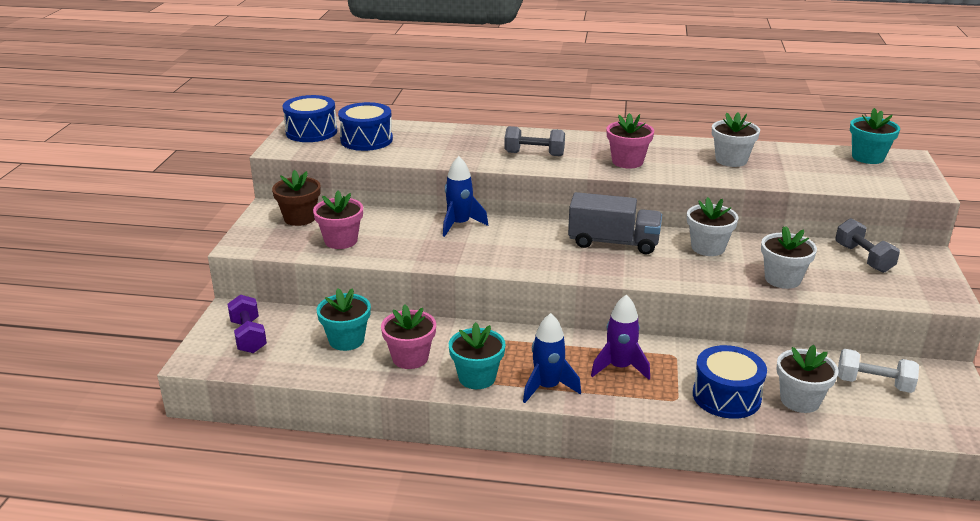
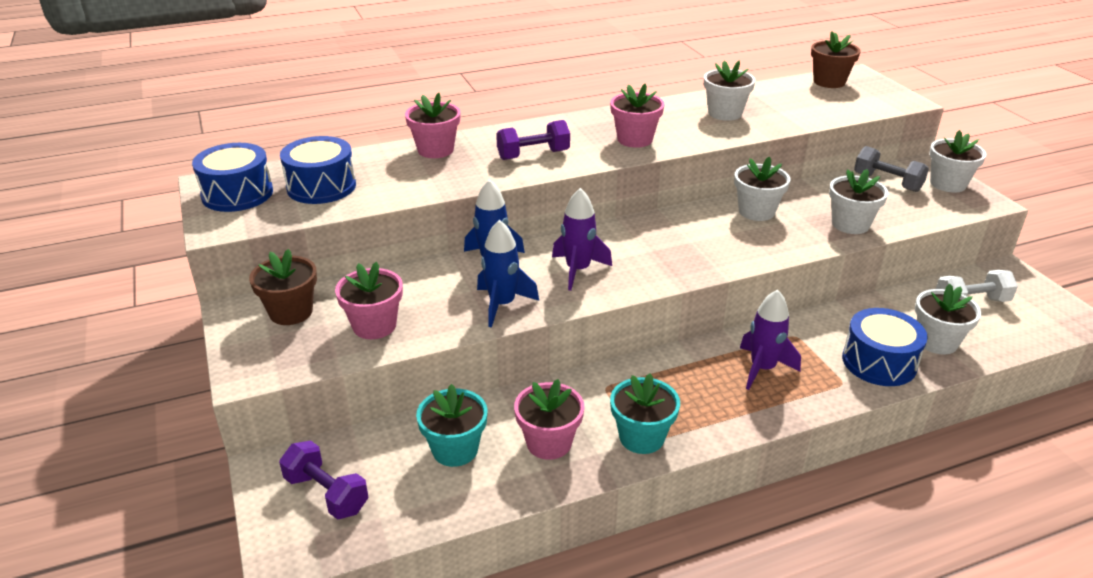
camera: 30 degrees left, 5 degrees up
(468, 134) = (435, 150): none -> pink flower pot
(514, 247) = (578, 270): none -> purple rocket
(534, 154) = (533, 155): grey dumbbell -> purple dumbbell
(547, 387) = (720, 419): blue rocket -> blue rocket (502, 305)
(613, 242) = (668, 233): grey truck -> none
(868, 157) = (829, 82): turquoise flower pot -> brown flower pot
(926, 275) = (948, 184): none -> white flower pot

